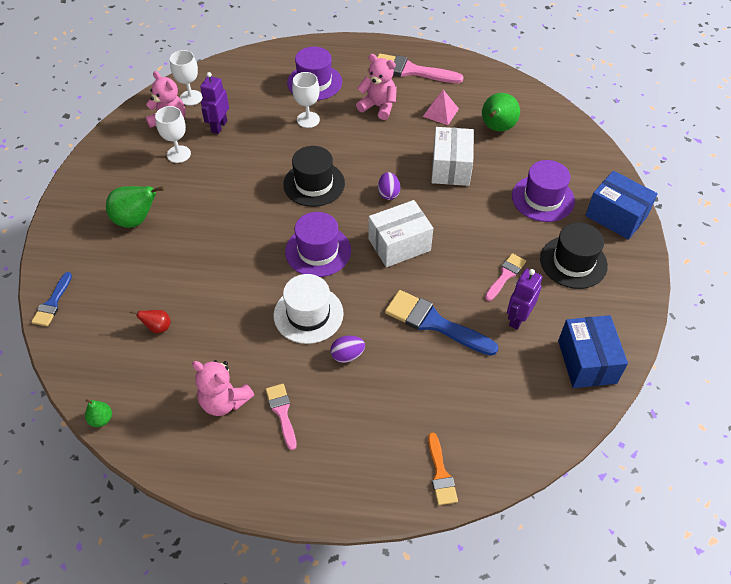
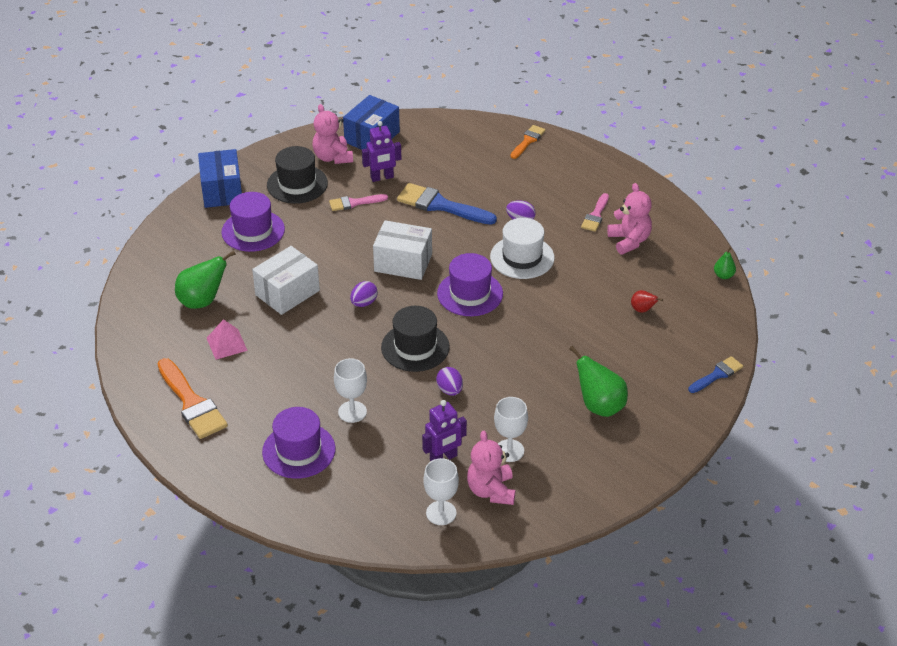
camera: 140 degrees left, 10 degrees down
(257, 169) = (450, 390): none -> purple egg
(378, 107) = (272, 384): pink teddy bear -> pink teddy bear (333, 157)
(411, 71) = (192, 403): pink brush -> orange brush
(434, 323) = (440, 205): blue brush -> blue brush turned 135 degrees clockwise

